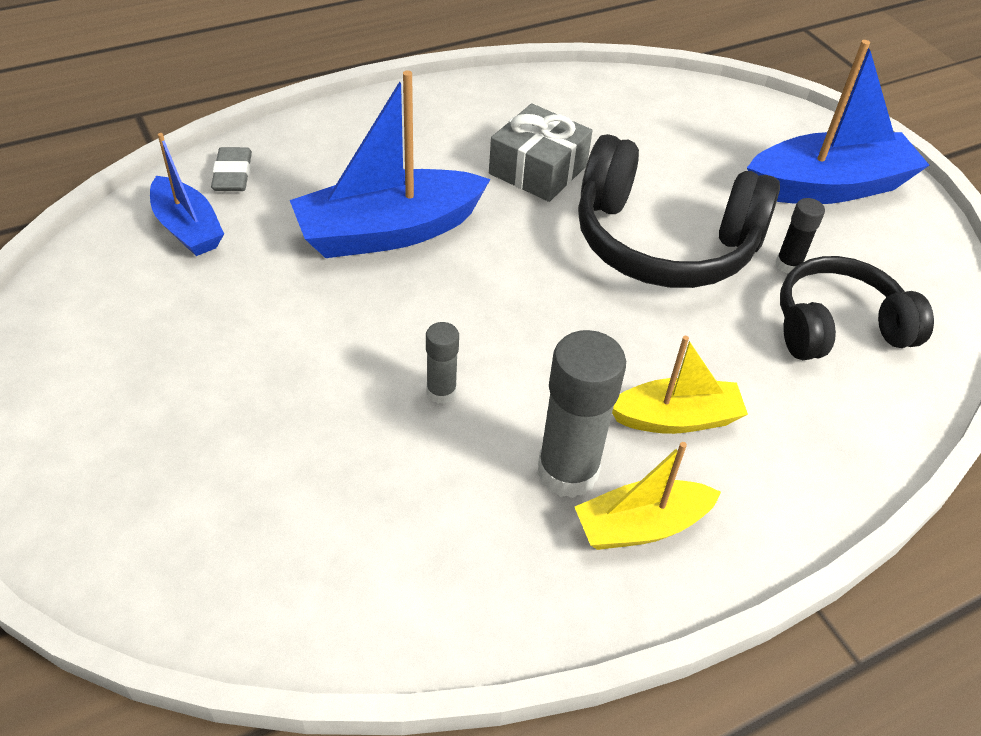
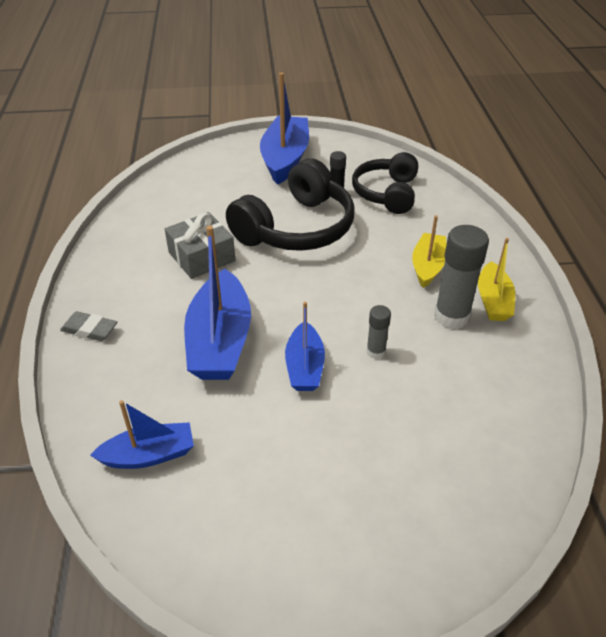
camera: 65 degrees left, 5 degrees down
(233, 175) = (100, 415): grey eraser -> grey eraser (89, 330)
(378, 322) = (304, 367): none -> blue boat

